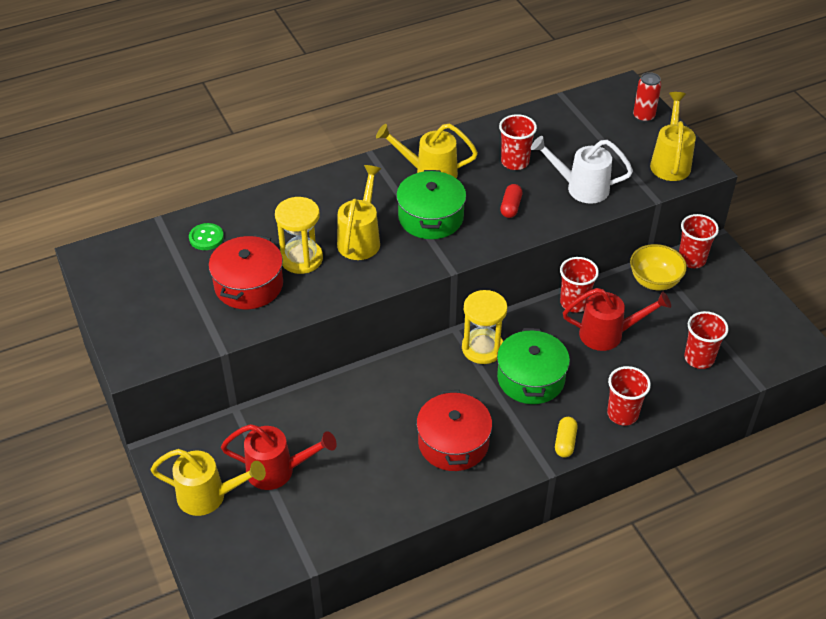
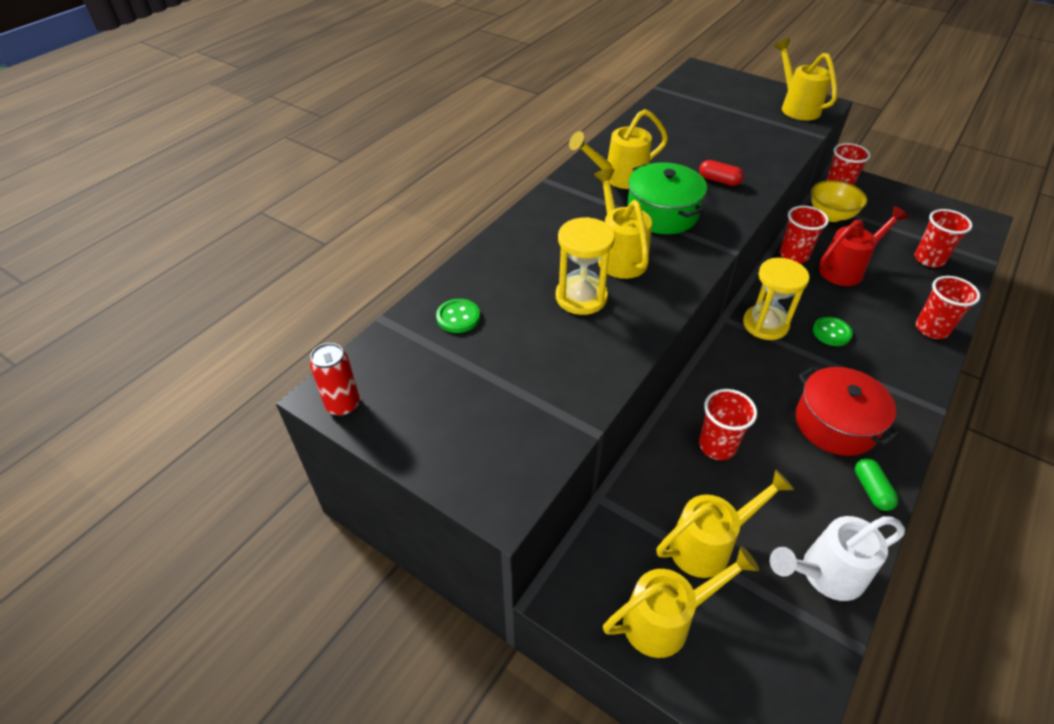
camera: 30 degrees left, 0 degrees up
(249, 285) = (553, 346): red pot -> none
(278, 471) = (708, 544): red watering can -> yellow watering can
(427, 496) = (871, 490): none -> green capsule
(510, 207) = (719, 180): red capsule -> red capsule turned 45 degrees counterclockwise
(515, 162) = (680, 146): red cup -> red cup (717, 446)
(530, 378) = (831, 332): green pot -> green button
(565, 442) = (920, 375): yellow capsule -> none
(581, 188) = (755, 147): white watering can -> white watering can (824, 574)
(643, 116) = (738, 84): red can -> red can (343, 405)

